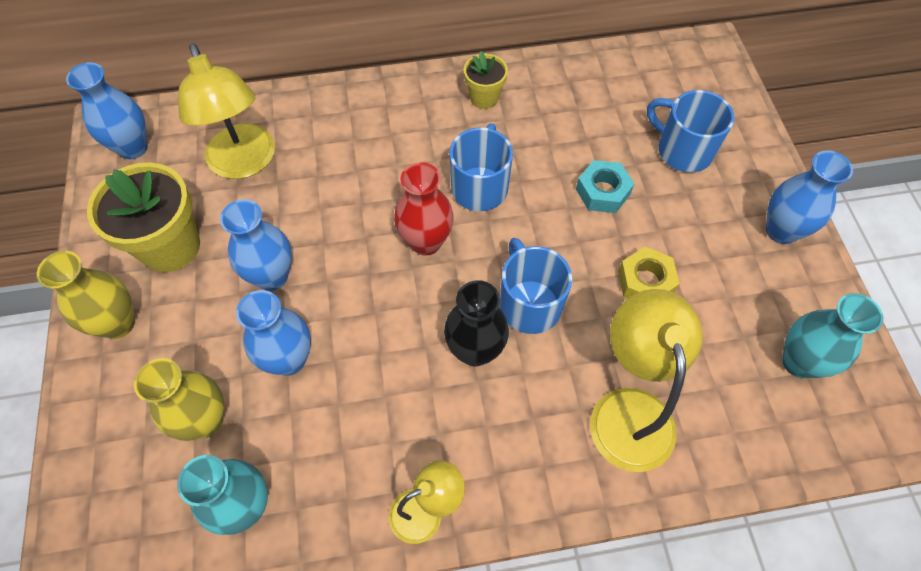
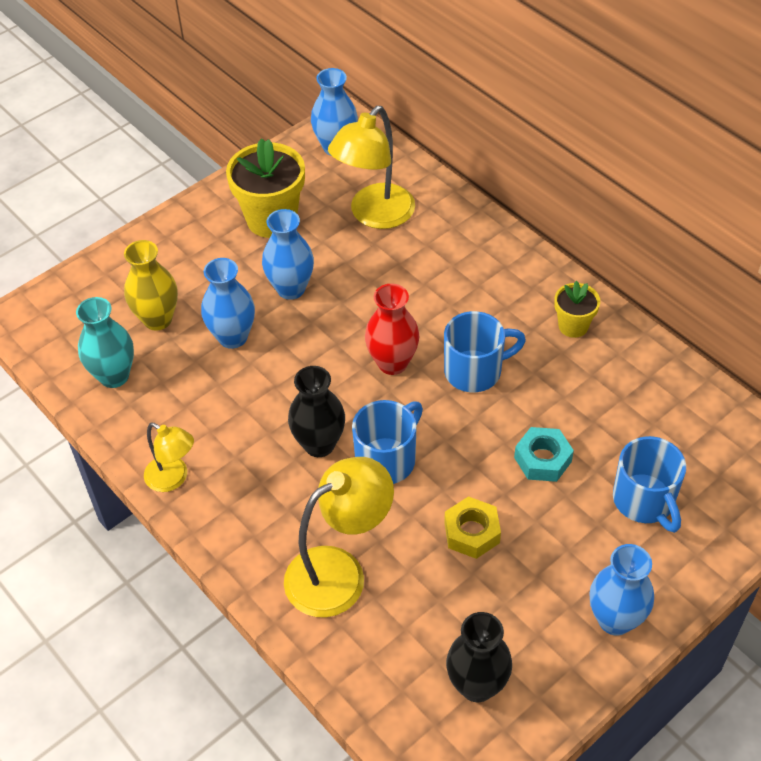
camera: 60 degrees right, 10 degrees down
(118, 323) = (194, 231): yellow vase -> none
(682, 150) = (644, 501): blue mug -> blue mug turned 150 degrees clockwise
(799, 362) = (477, 685): turquoise vase -> black vase

